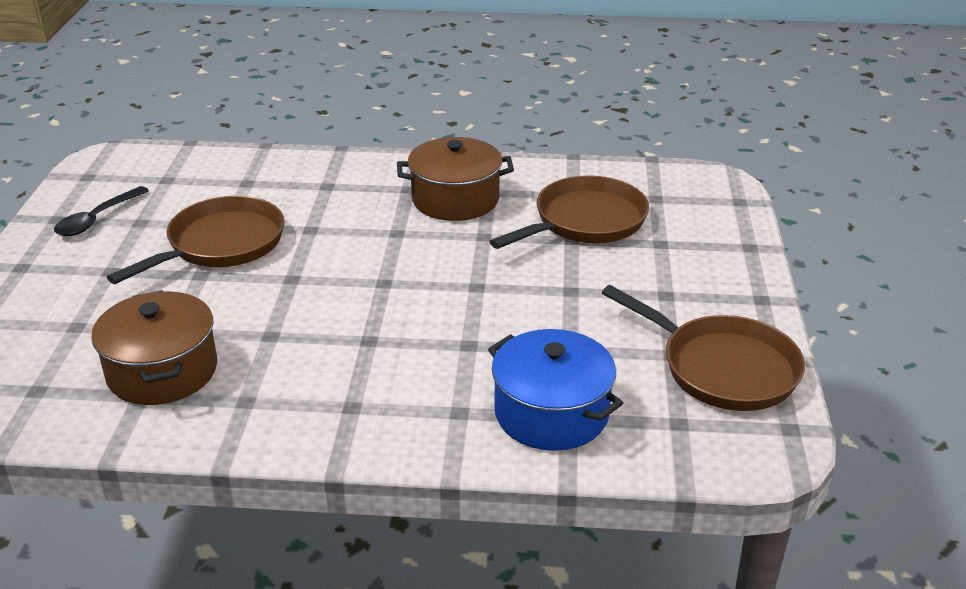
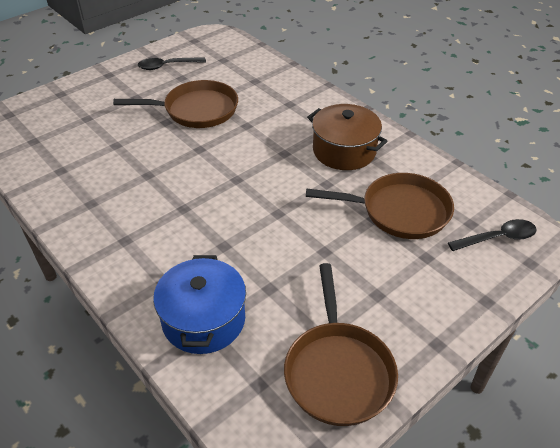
camera: 45 degrees right, 10 degrees up
(162, 371) = (84, 163): brown pot -> none
(691, 197) = (497, 238): none -> black spoon

